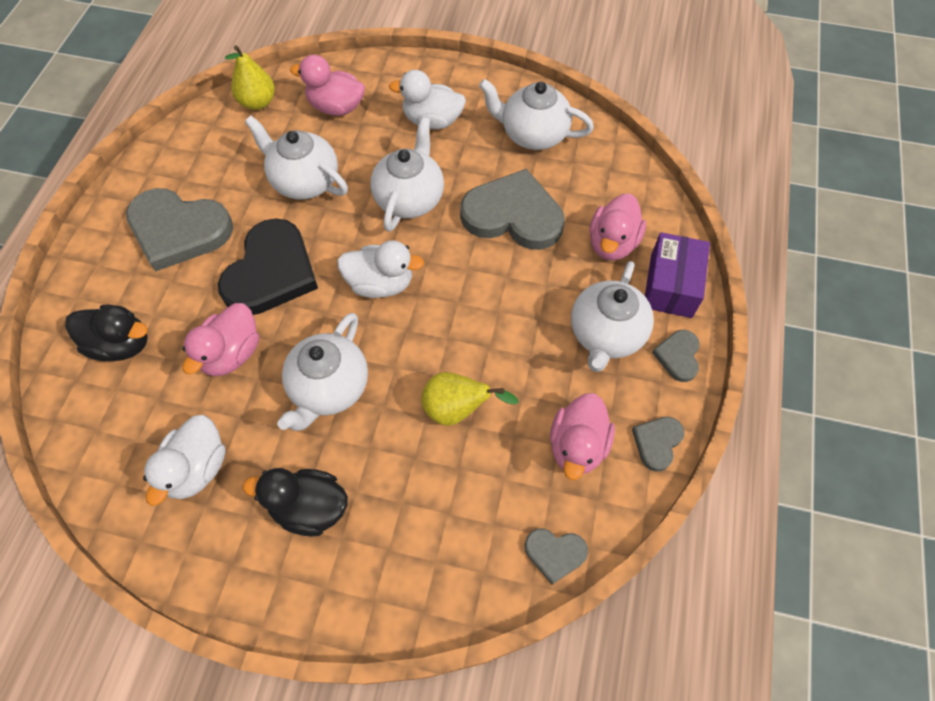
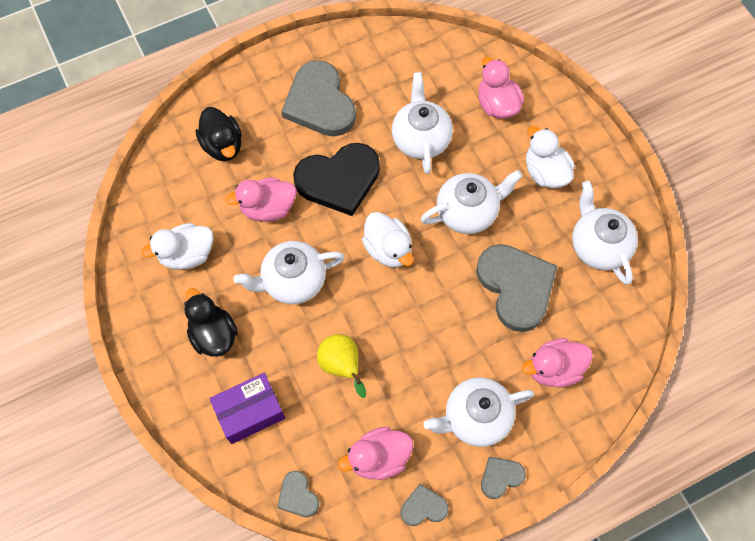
camera: 50 degrees right, 5 degrees up
(258, 102) = (454, 56): yellow pear -> none
(671, 285) = (555, 433): purple box -> purple box (250, 412)

